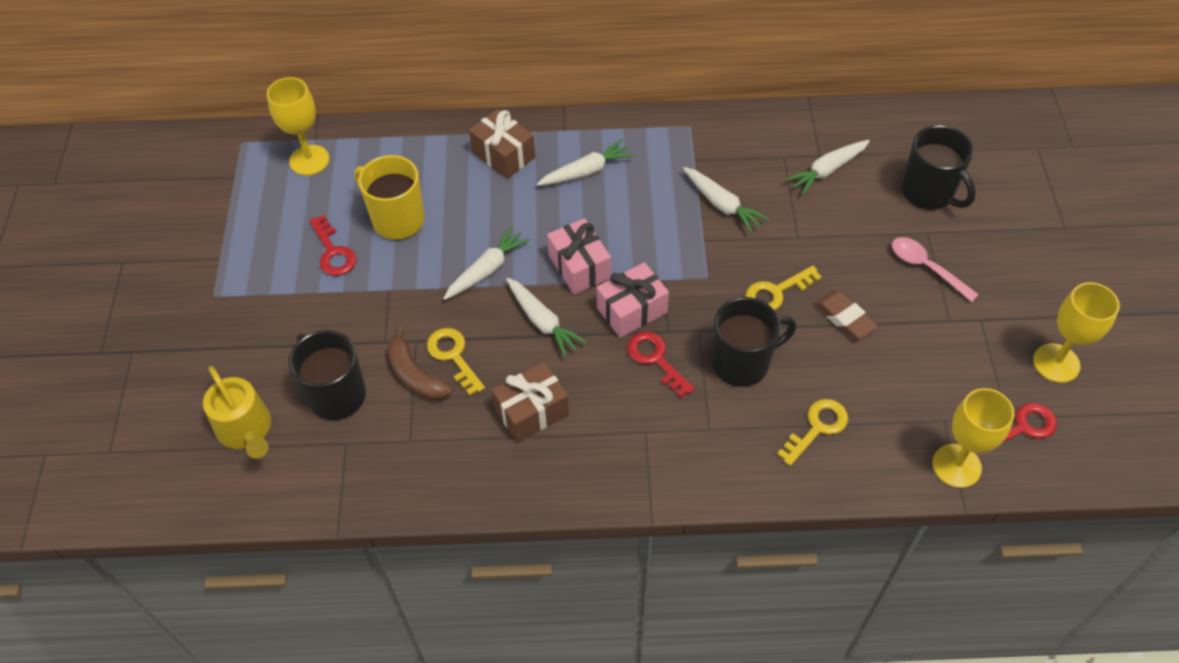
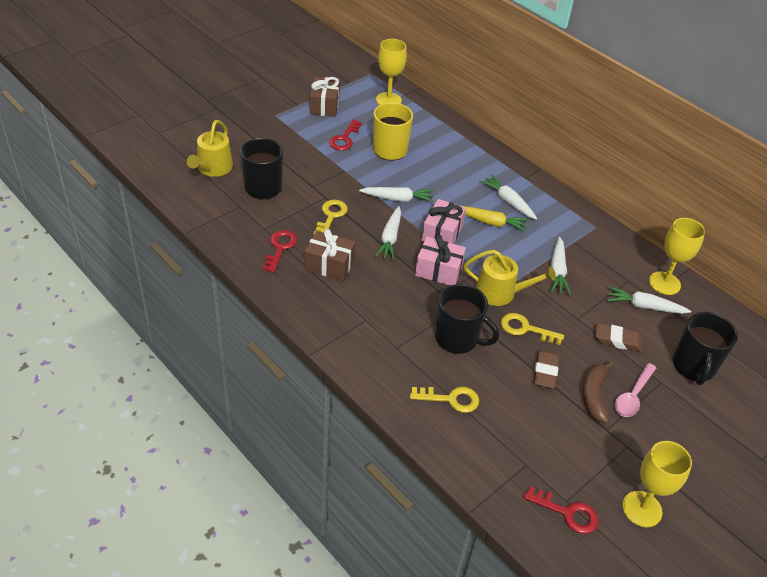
camera: 45 degrees right, 10 degrees down
(415, 375) = (304, 208): brown banana -> brown banana (594, 396)
(503, 155) = (478, 164): brown gift -> brown gift (324, 106)
(586, 171) = (508, 202): white carrot -> white carrot turned 150 degrees counterclockwise
(602, 210) = (490, 222): none -> yellow carrot
(656, 359) = (417, 299): red key -> red key (280, 248)
(710, 277) = (500, 292): none -> yellow watering can
(852, 226) = (618, 340): none -> brown eraser
(927, 268) = (633, 396): pink spoon -> pink spoon turned 150 degrees counterclockwise
(956, 466) = (499, 489): yellow goblet -> yellow goblet (664, 283)

